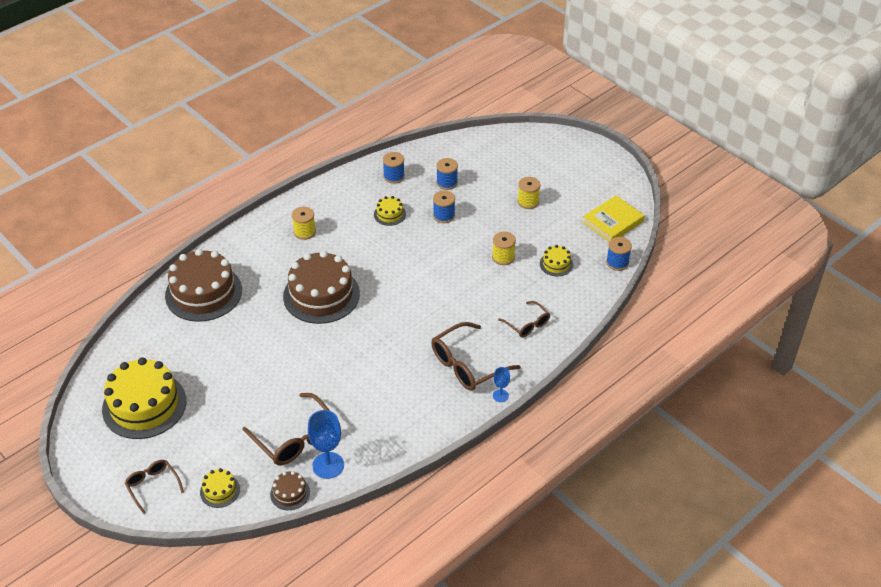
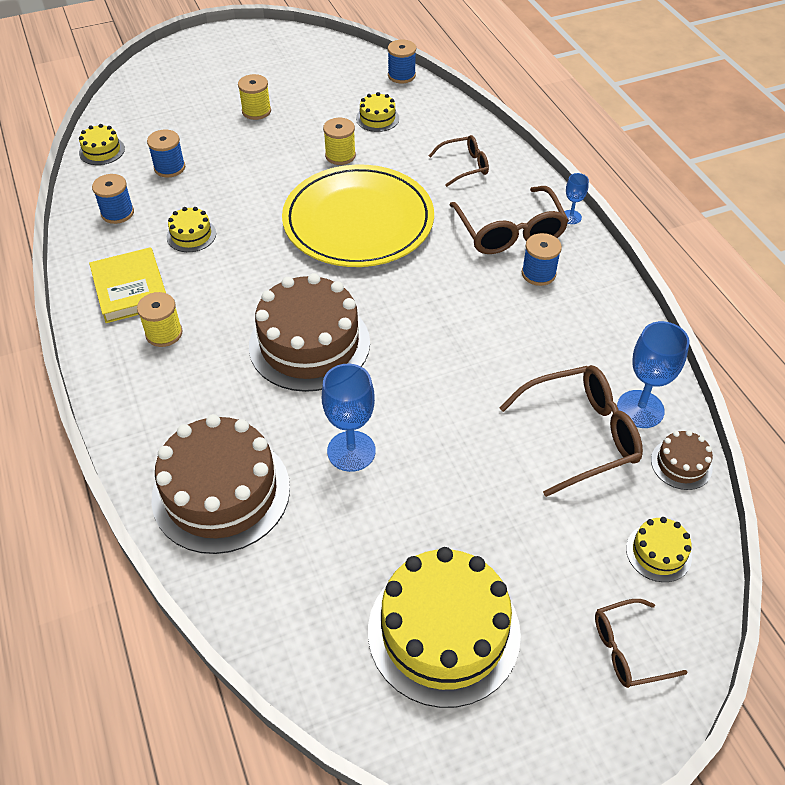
camera: 70 degrees left, 5 degrees up
(248, 336) = (351, 451): none -> blue goblet
(440, 285) = (358, 221): none -> yellow plate
(444, 216) = (231, 186): blue spool -> blue spool (538, 273)
(447, 148) = (102, 151): none -> yellow cake
(613, 222) = (335, 61): yellow book -> yellow book (130, 289)

